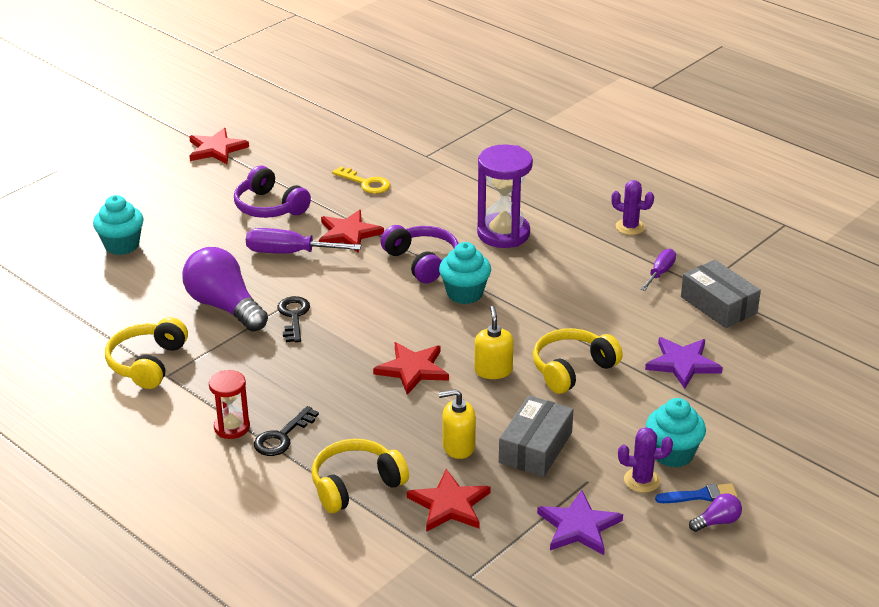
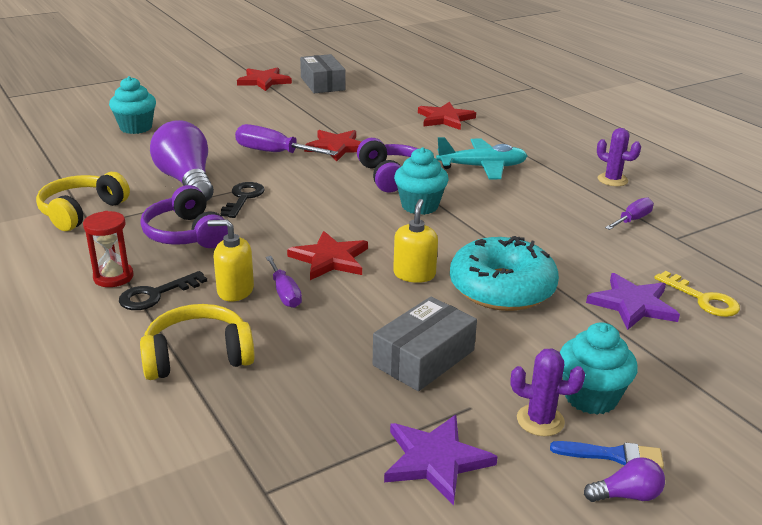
camera: 15 degrees right, 5 degrees down
(269, 207) = (280, 121): purple headphones -> purple headphones (186, 234)
(366, 183) = (374, 117): yellow key -> yellow key (703, 299)
(392, 412) = (285, 293): none -> purple screwdriver
(449, 504) = (290, 399): red star -> red star (445, 119)
(458, 446) = (336, 339): yellow soap dispenser -> yellow soap dispenser (235, 290)
(503, 234) = (482, 167): purple hourglass -> turquoise plane
(572, 369) = (502, 288): yellow headphones -> turquoise donut
(718, 305) = (690, 257): grey box -> grey box (322, 84)

